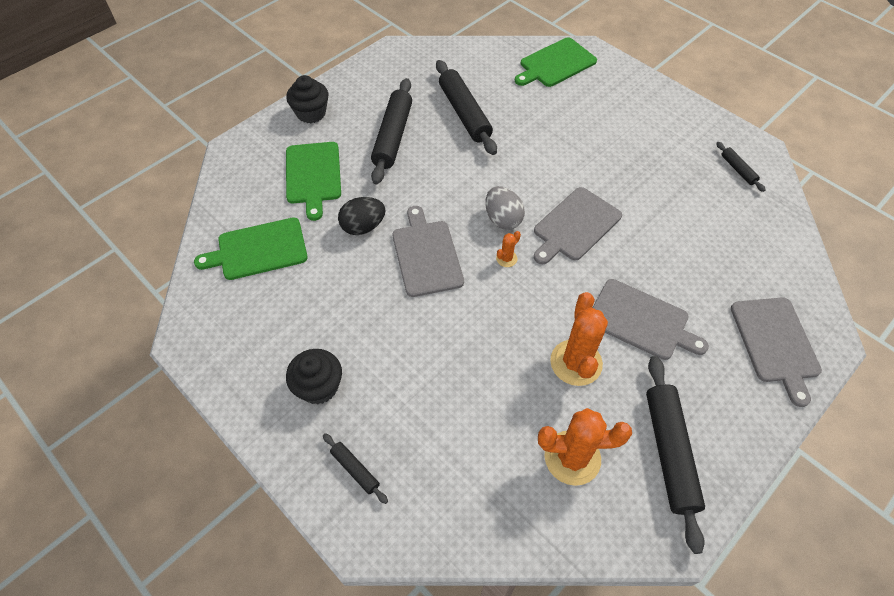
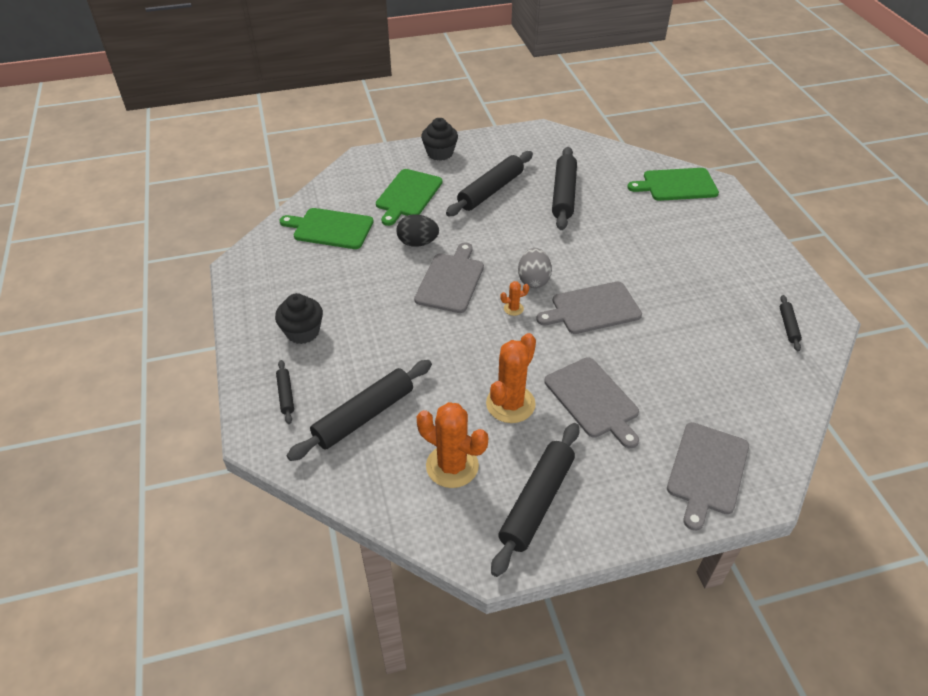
camera: 30 degrees right, 10 degrees down
(452, 450) = (364, 416): none -> black rolling pin

